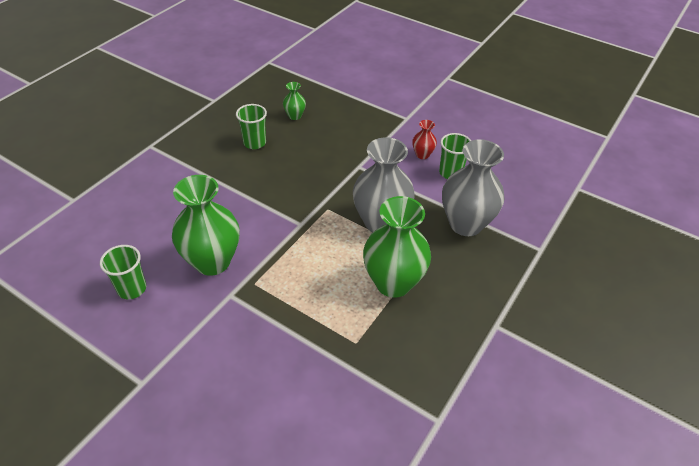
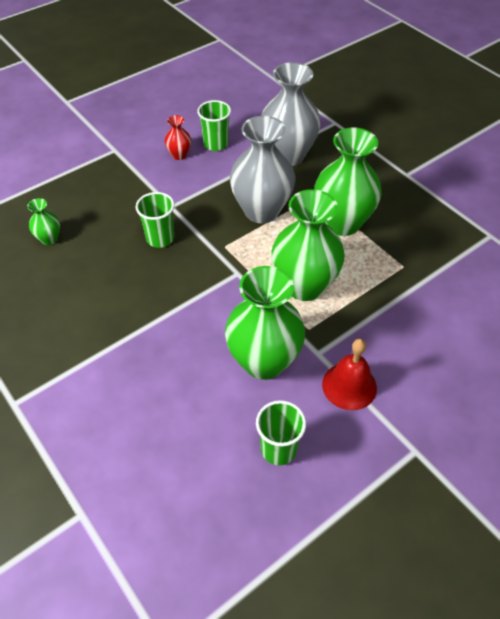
camera: 70 degrees left, 5 degrees up
(200, 323) = (349, 386): none -> red bell
(254, 143) = (77, 287): green cup -> green cup (160, 238)
(302, 270) = (304, 286): none -> green vase

